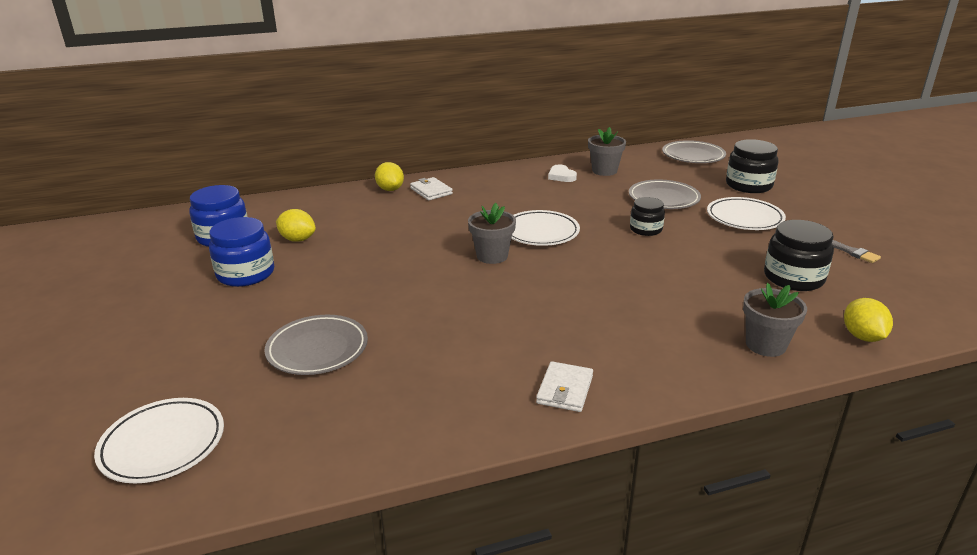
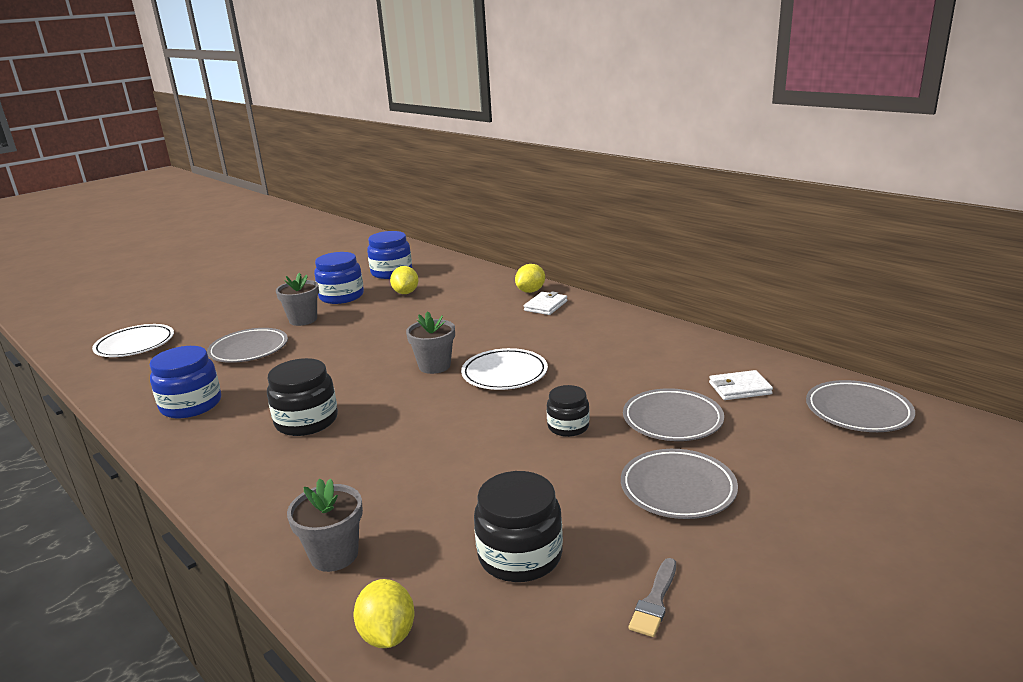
camera: 65 degrees right, 5 degrees down
(427, 401) = (191, 405): none -> blue jar
(561, 176) = (661, 349): white heart -> none
(565, 389) = (218, 455): white wallet -> white wallet (739, 388)
(604, 171) = (711, 367): grey flower pot -> grey flower pot (303, 320)
(744, 218) = (678, 488): white plate -> grey plate
(748, 185) = (806, 474): black jar -> black jar (306, 421)
(862, 337) = (387, 635): yellow lemon -> yellow lemon turned 75 degrees counterclockwise

